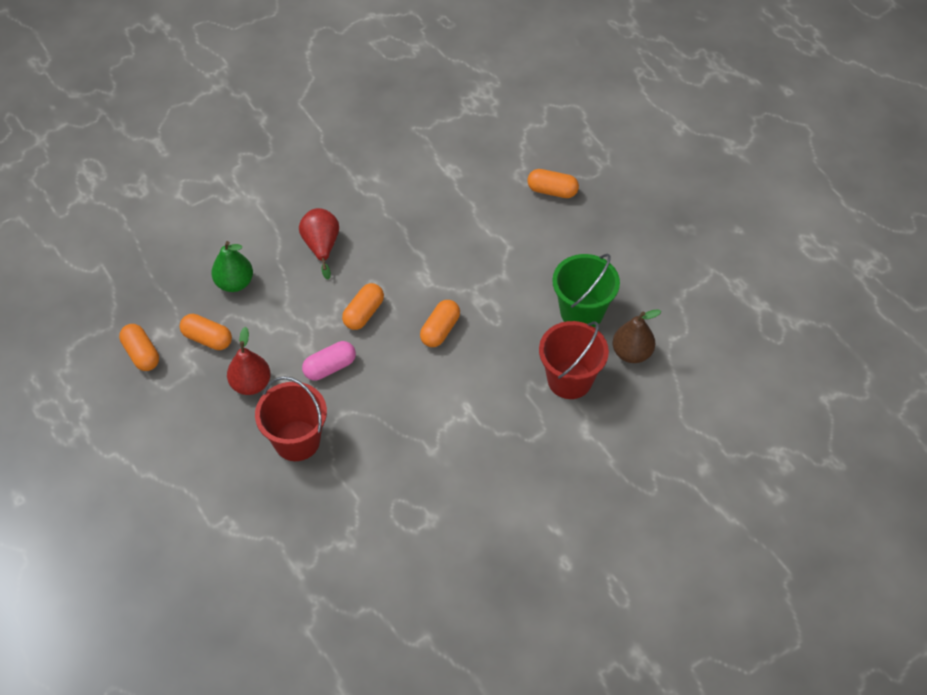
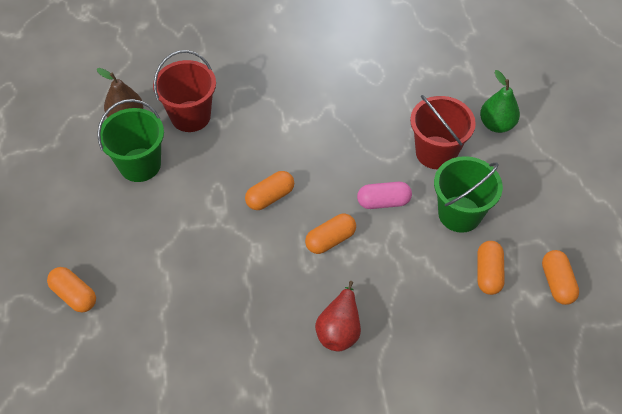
camera: 155 degrees left, 0 degrees up
(207, 338) = (488, 273): orange capsule -> orange capsule turned 45 degrees clockwise
(234, 283) = (444, 323): green pear -> green pear (496, 124)
(251, 384) = (459, 214): red pear -> green bucket

